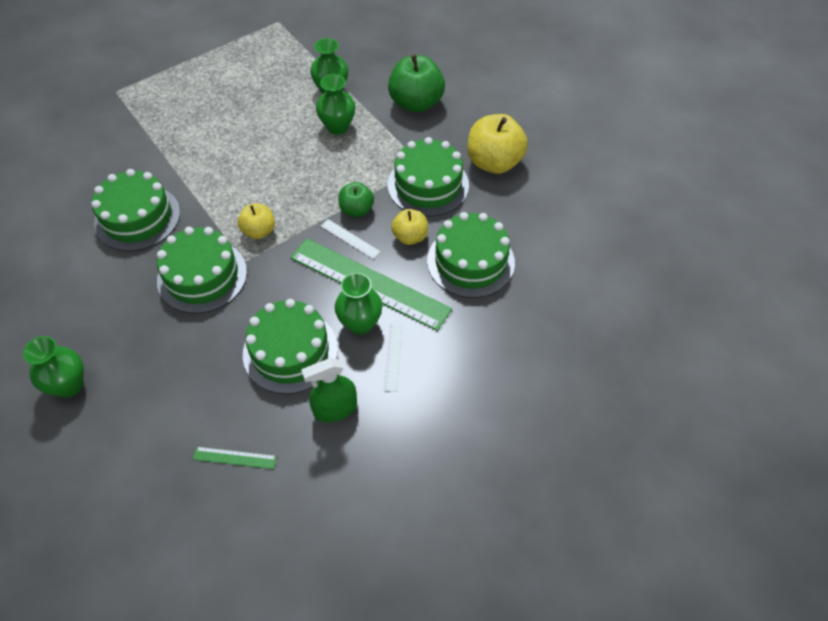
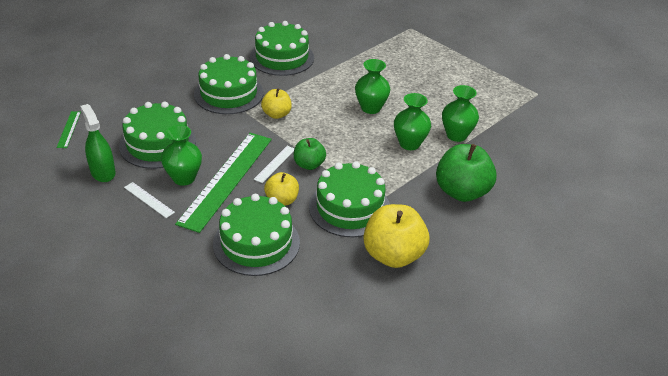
camera: 80 degrees right, 15 degrees down
(69, 385) = (136, 55): green vase -> green vase (371, 108)
(393, 357) = (149, 200): white ruler -> white ruler turned 45 degrees clockwise

